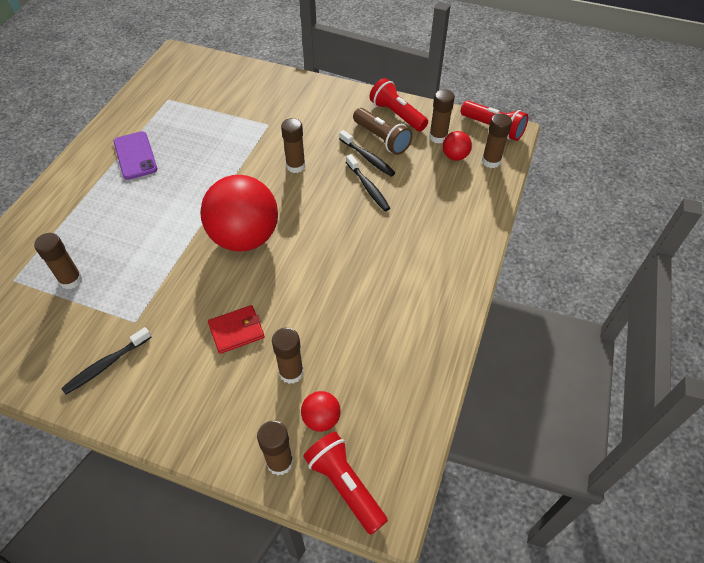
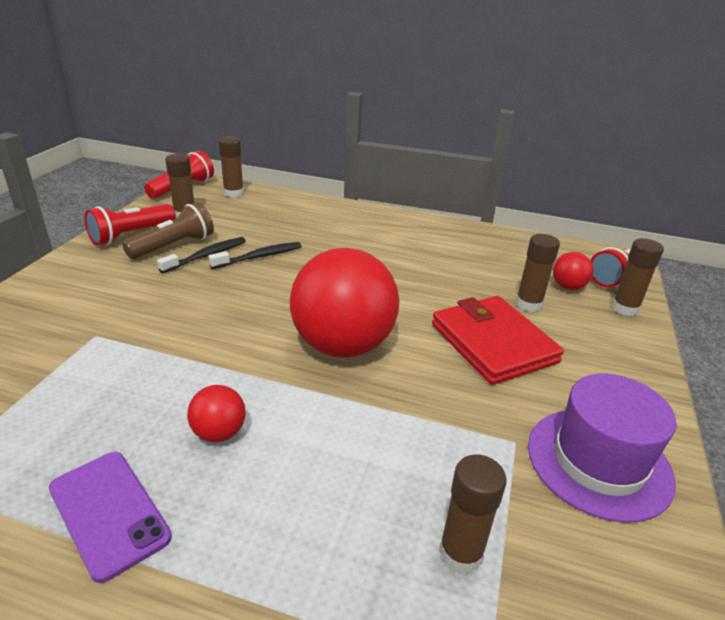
camera: 95 degrees left, 20 degrees down
(106, 365) = (599, 462): black toothbrush -> purple hat
(135, 155) = (109, 512): purple phone -> purple phone turned 75 degrees clockwise
(236, 331) = (493, 343): red wallet -> red wallet, size x1.77
(295, 166) = (206, 307): brown glue stick -> none
(455, 156) = (220, 208): red ball -> red ball (219, 433)

